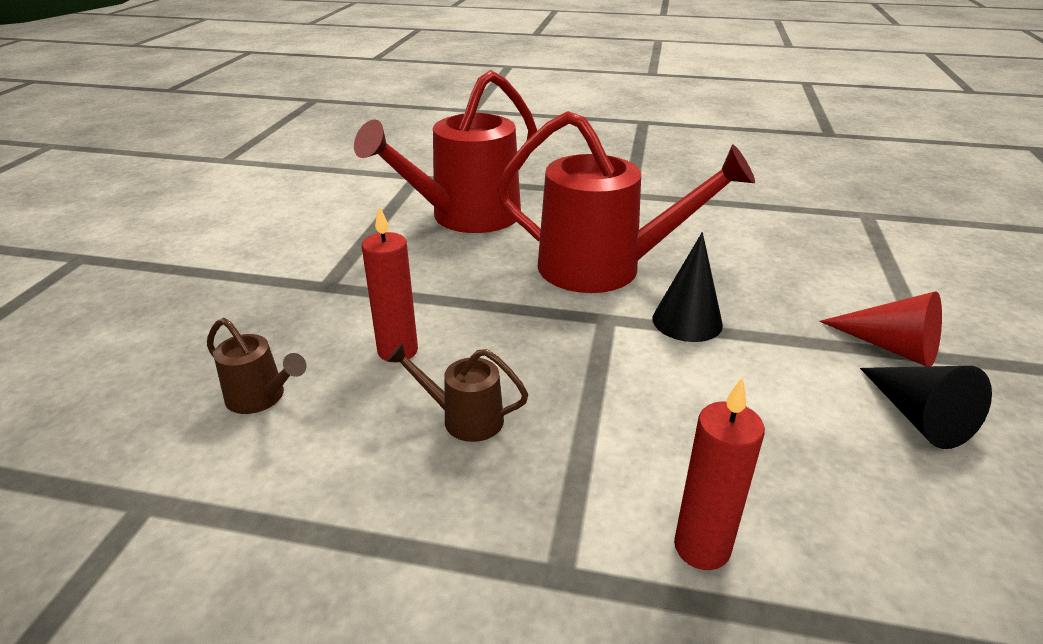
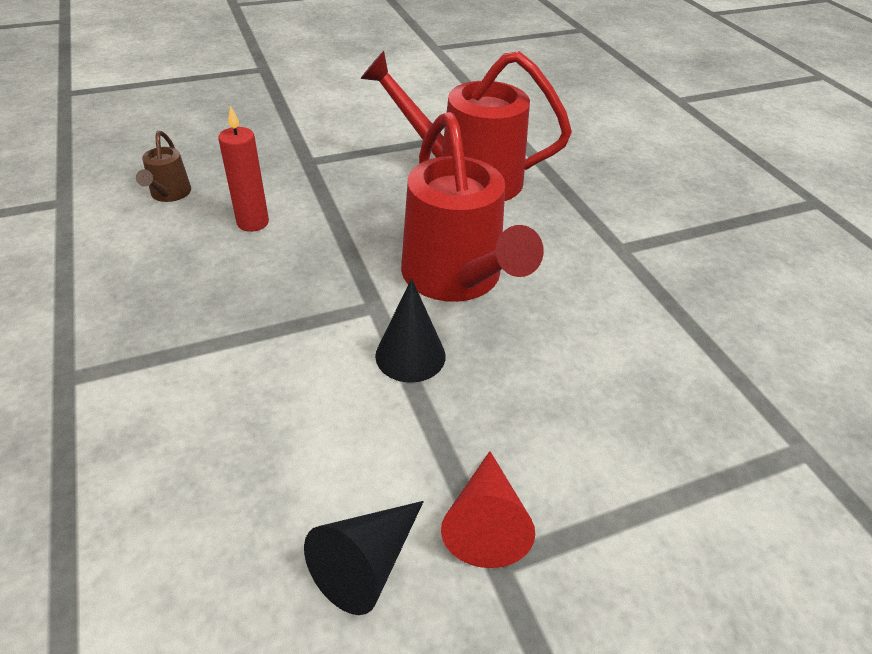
camera: 55 degrees right, 10 degrees up
(464, 418) = (196, 281): brown watering can -> none
(702, 547) = (115, 443): red candle -> none

